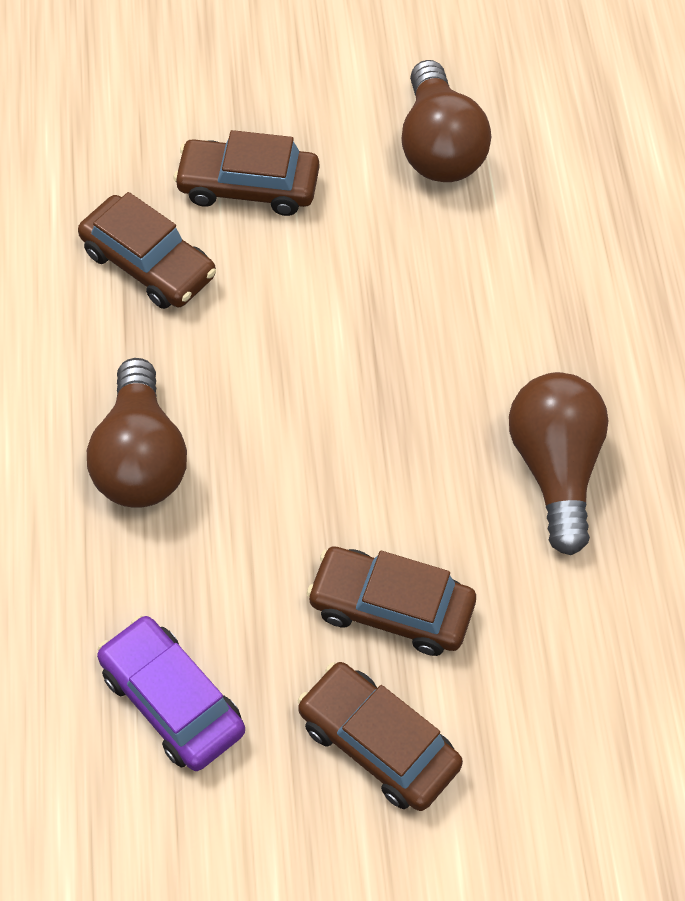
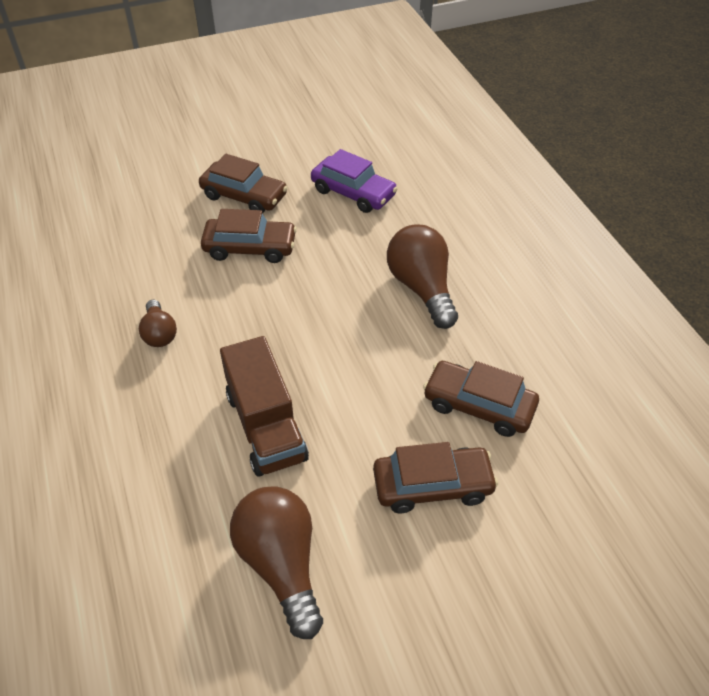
camera: 165 degrees right, 10 degrees down
(426, 297) = (266, 426): none -> brown truck
(556, 469) = (159, 333): brown light bulb -> brown light bulb, size x0.56

